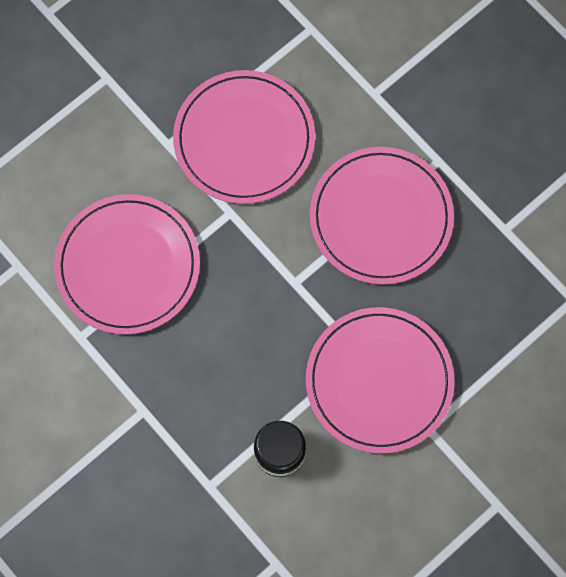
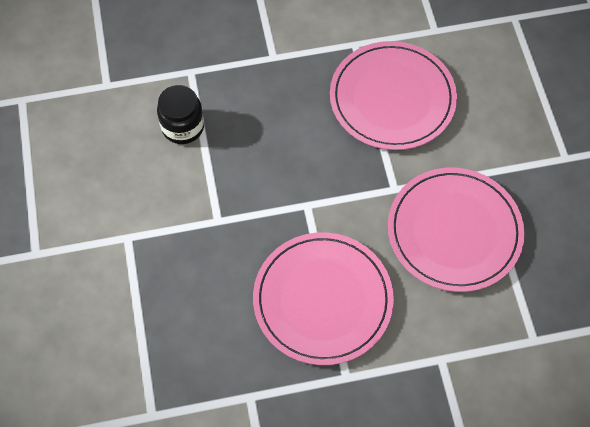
camera: 120 degrees right, 10 degrees down
(379, 381) = (188, 222): pink plate -> none

